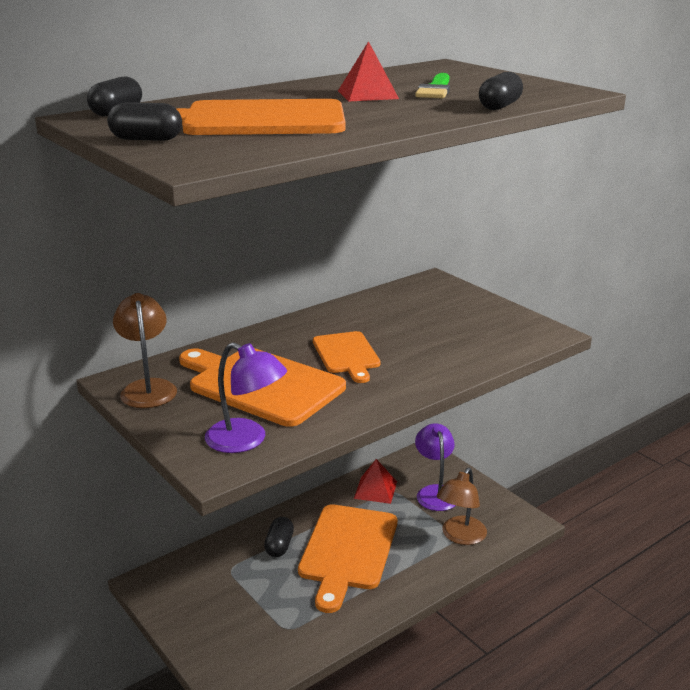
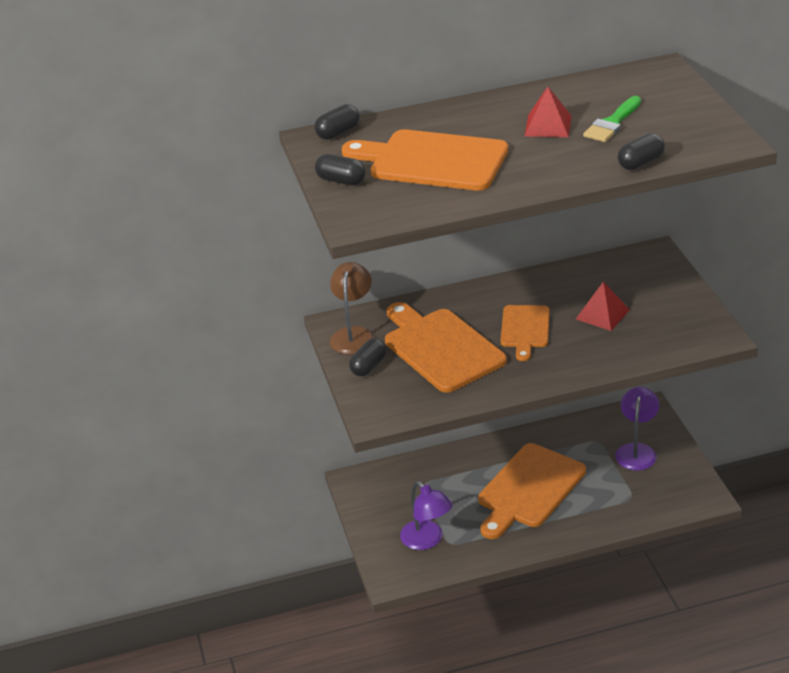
camera: 25 degrees right, 10 degrees up
(246, 440) = (406, 398): purple lamp -> purple lamp (427, 540)
(279, 546) = (472, 472): black capsule -> black capsule (368, 366)
(375, 490) = (582, 436): red pyramid -> red pyramid (602, 314)
(460, 537) = (636, 498): brown lamp -> none

